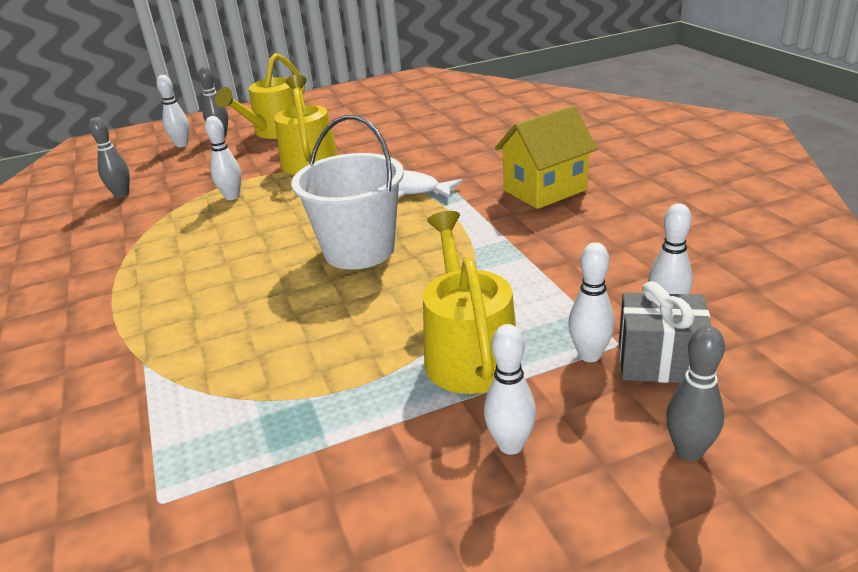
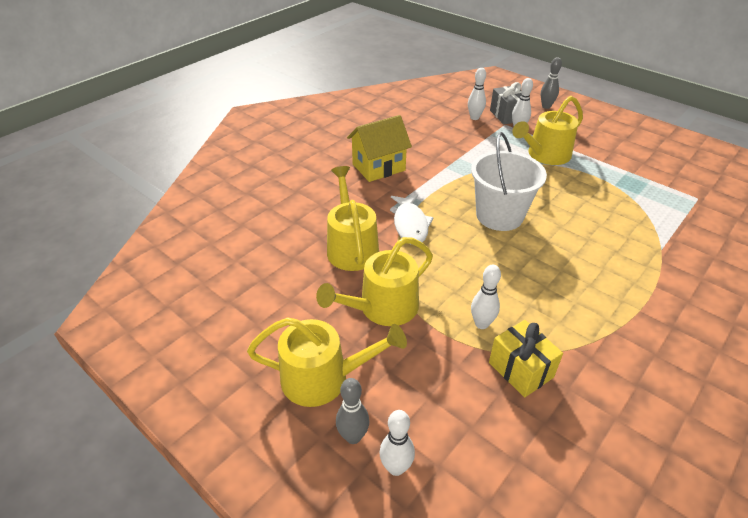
camera: 120 degrees left, 10 degrees up
(122, 195) = (538, 428): grey bowling pin -> none
(168, 202) = (520, 370): none -> yellow gift
(403, 156) = (351, 247): none -> yellow watering can
(510, 445) = (580, 135): white bowling pin -> none
(544, 190) = (378, 167): yellow house -> yellow house turned 60 degrees counterclockwise

